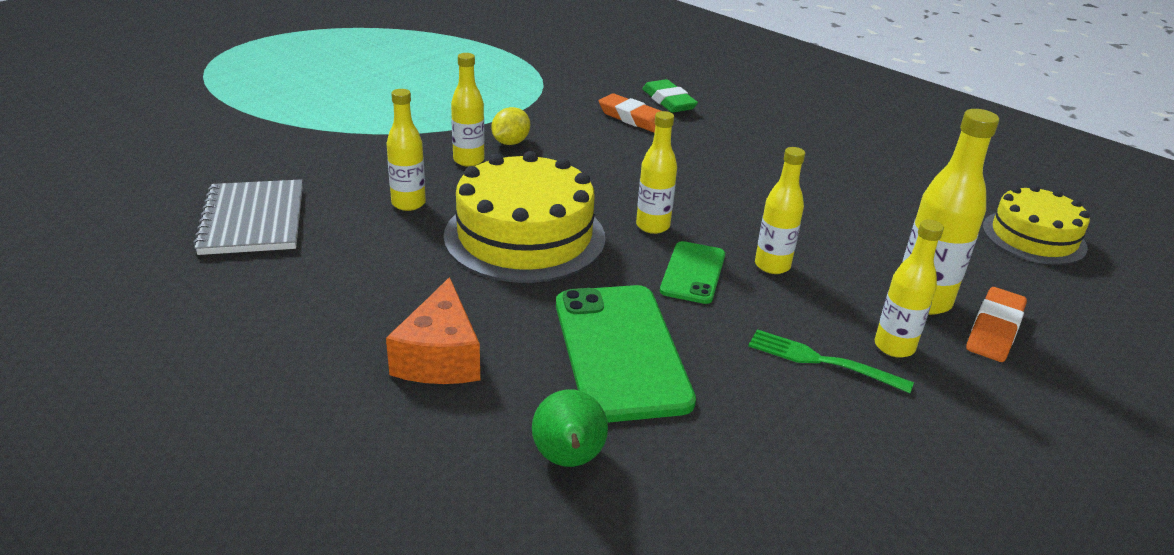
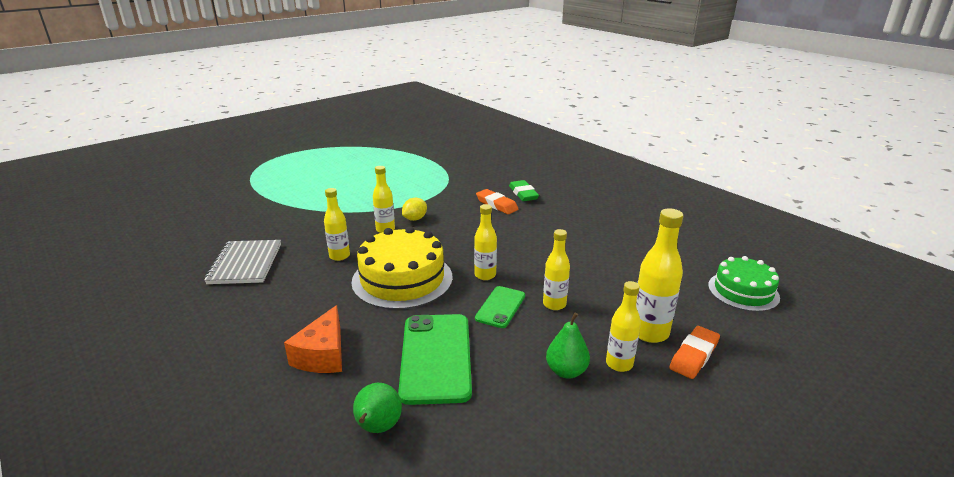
camera: 10 degrees right, 5 degrees down
(822, 361) = (566, 371): green fork -> green pear
(1034, 237) = (743, 291): yellow cake -> green cake

